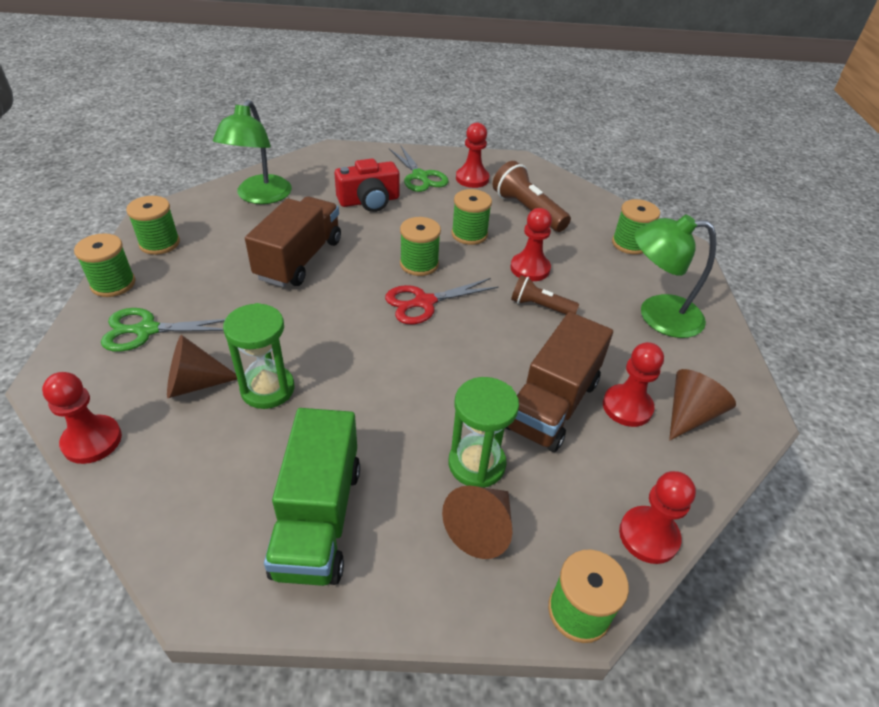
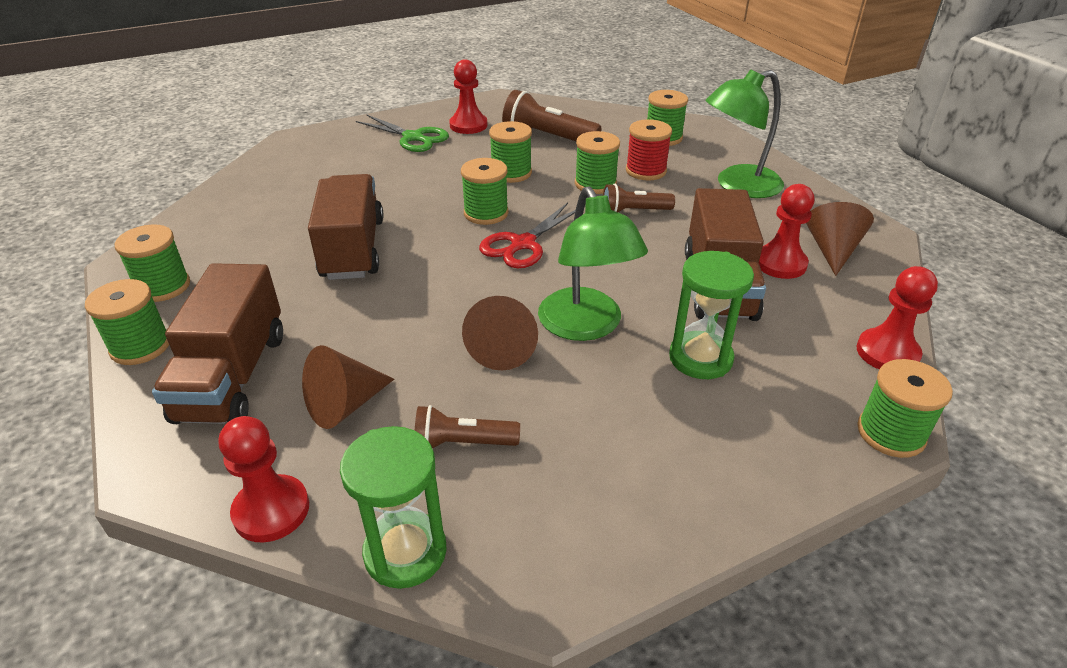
camera: 25 degrees left, 5 degrees down
(147, 330) = (233, 376): green scissors -> brown truck
(243, 450) = (462, 443): none -> brown flashlight
(260, 196) = (248, 205): green lamp -> green lamp (586, 326)
(267, 389) = (434, 378): green hourglass -> green hourglass (405, 552)
(318, 518) = (599, 468): green truck -> none
(369, 201) = (379, 174): red camera -> none
(481, 528) = (754, 407): brown cone -> brown cone (503, 349)
(530, 268) = (595, 184): red pawn -> green spool
(585, 271) = (646, 171): none -> red spool

